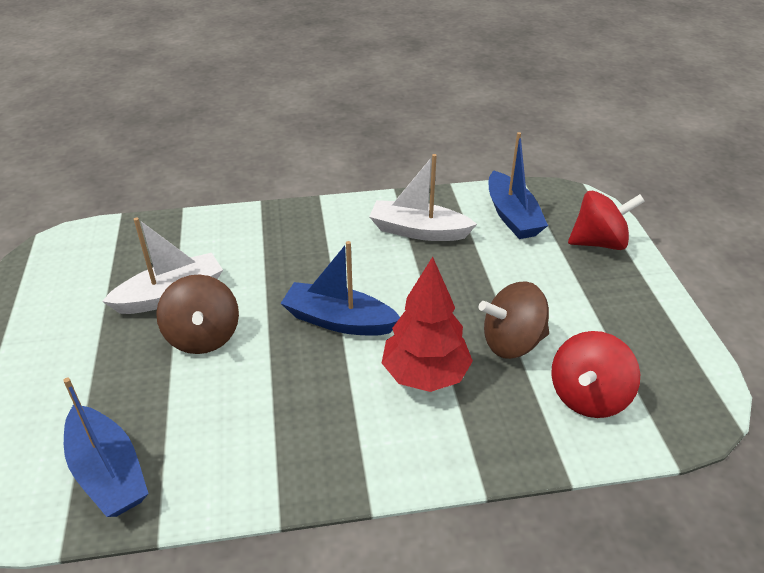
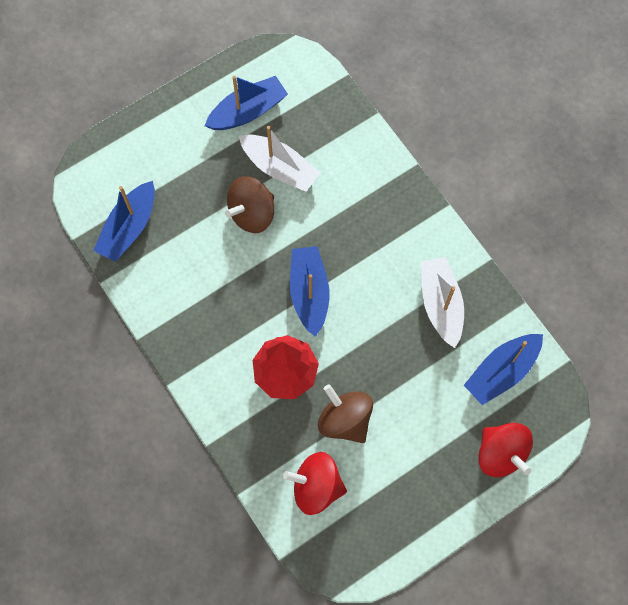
camera: 65 degrees right, 30 degrees up
(77, 297) = (248, 111): none -> blue boat

